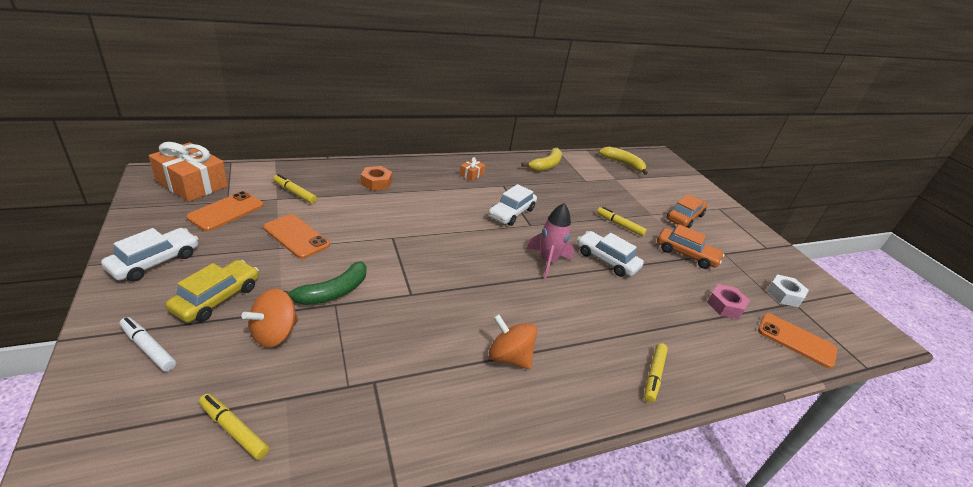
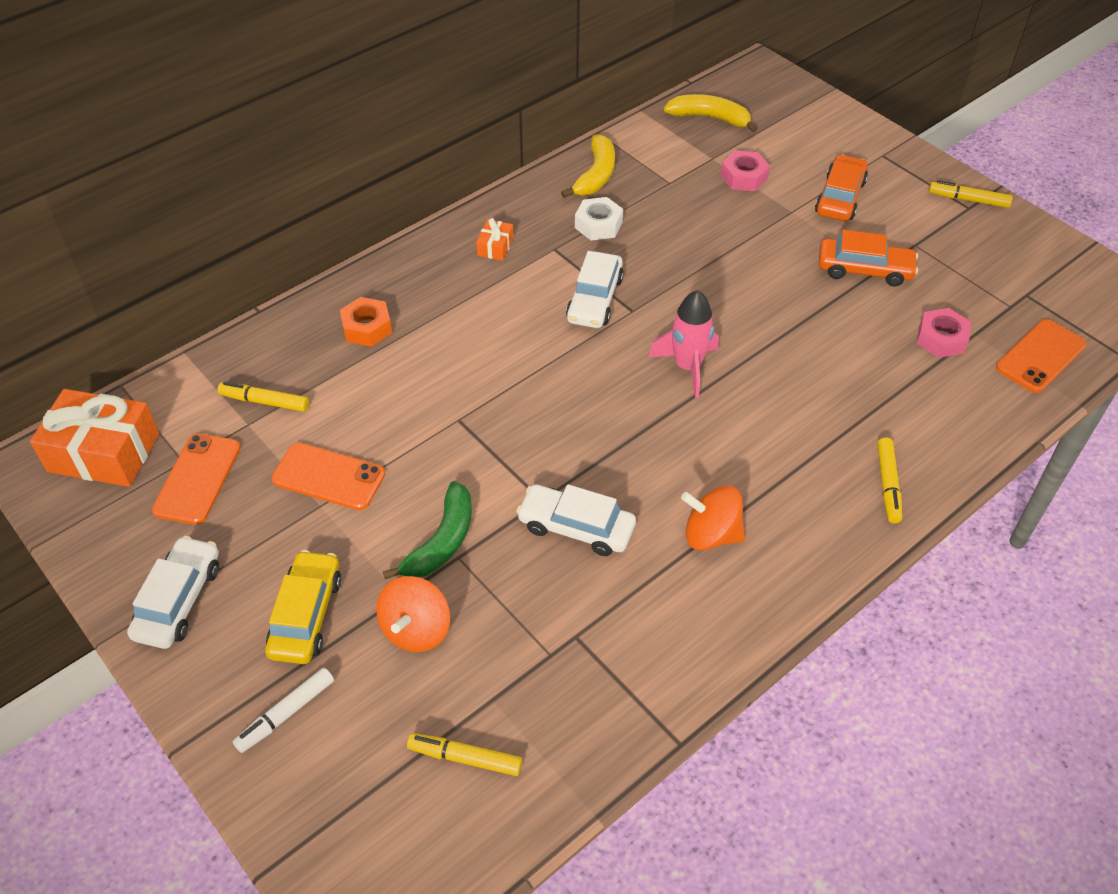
camera: 15 degrees left, 15 degrees up
(148, 348) = (286, 714): white marker -> white marker turned 60 degrees counterclockwise
(606, 260) = (763, 329): white car -> white car (576, 527)
(619, 225) = (755, 254): yellow marker -> yellow marker (968, 200)
(630, 191) = (744, 177): none -> pink nut
(784, 295) = (1011, 286): white nut -> white nut (598, 225)
(796, 340) = (1040, 356): orange phone -> orange phone turned 60 degrees counterclockwise

